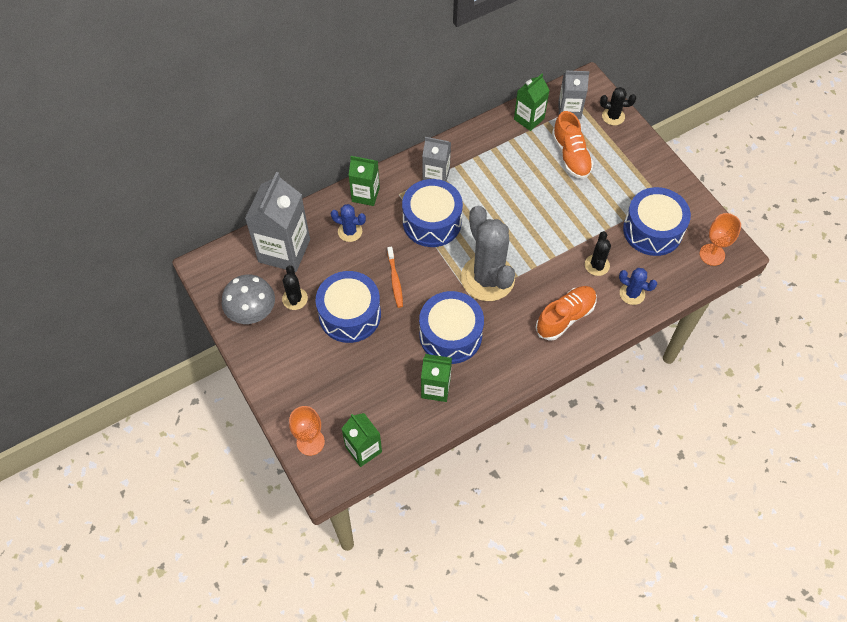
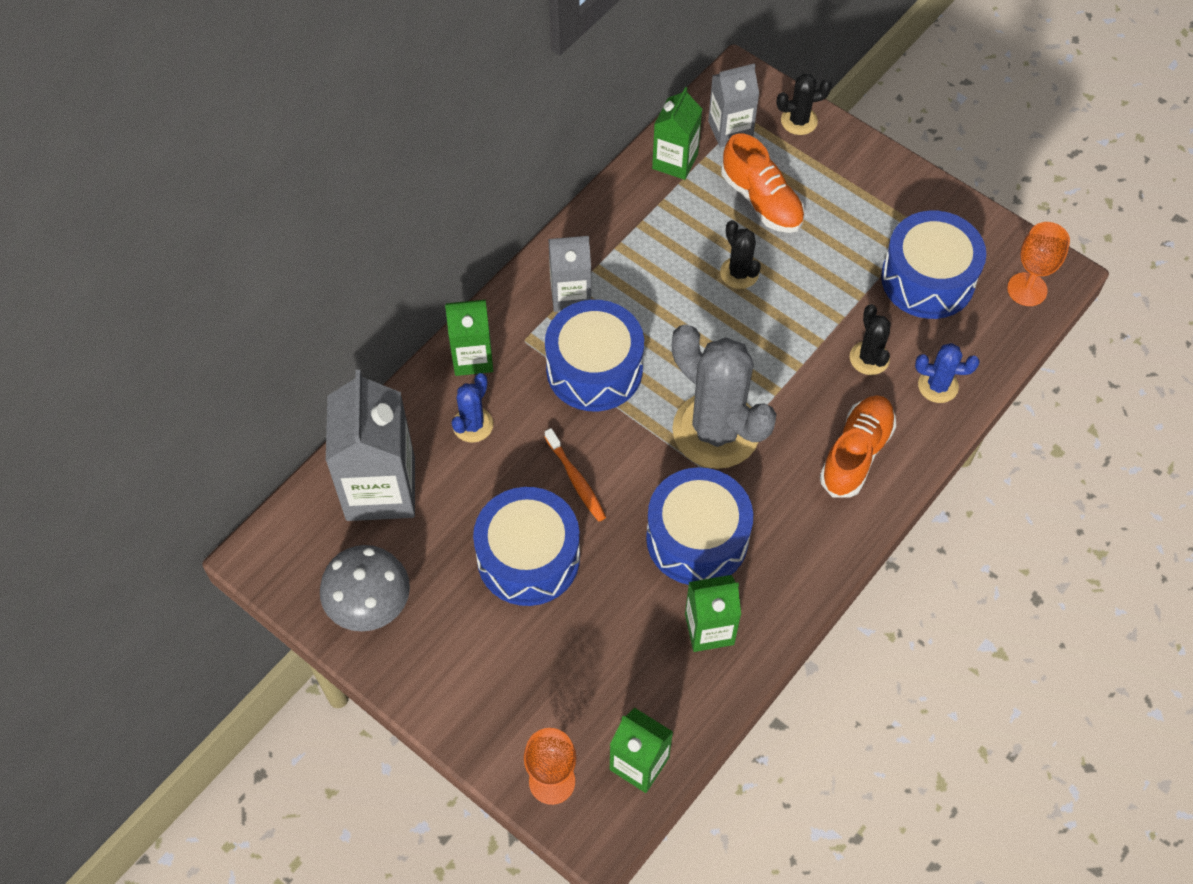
camera: 20 degrees left, 0 degrees up
(295, 299) = (430, 561): black cactus -> black cactus (739, 273)
(350, 231) = (472, 425): blue cactus -> blue cactus turned 60 degrees counterclockwise

